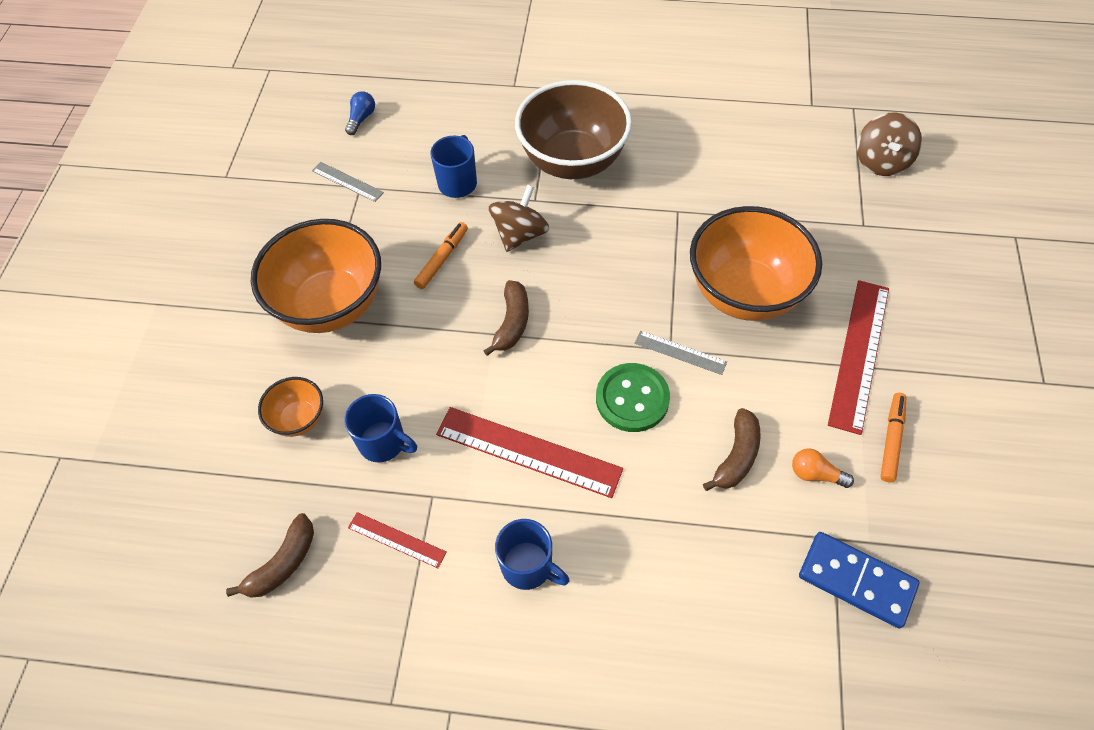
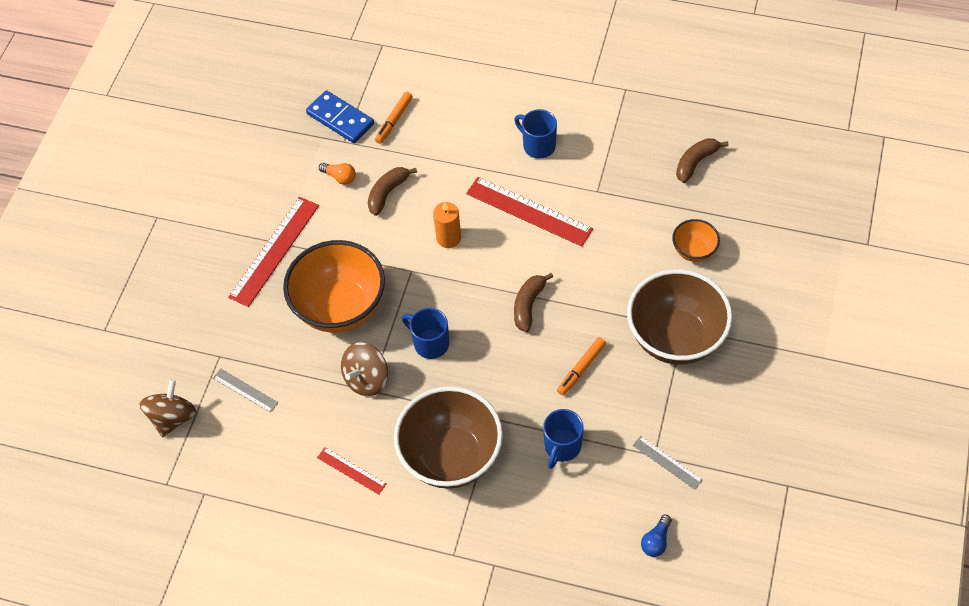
camera: 170 degrees left, 0 degrees up
(331, 305) = (675, 338): orange bowl -> brown bowl
(383, 443) = (631, 228): blue mug -> blue mug (430, 343)
(396, 540) = (622, 168): red ruler -> red ruler (351, 470)
(520, 234) = (511, 384): brown spinning top -> brown spinning top (367, 379)
(632, 399) = (448, 238): green button -> orange candle
(680, 352) = (404, 267): grey ruler -> grey ruler (245, 390)
(891, 440) = (280, 192): orange marker -> orange marker (394, 120)

